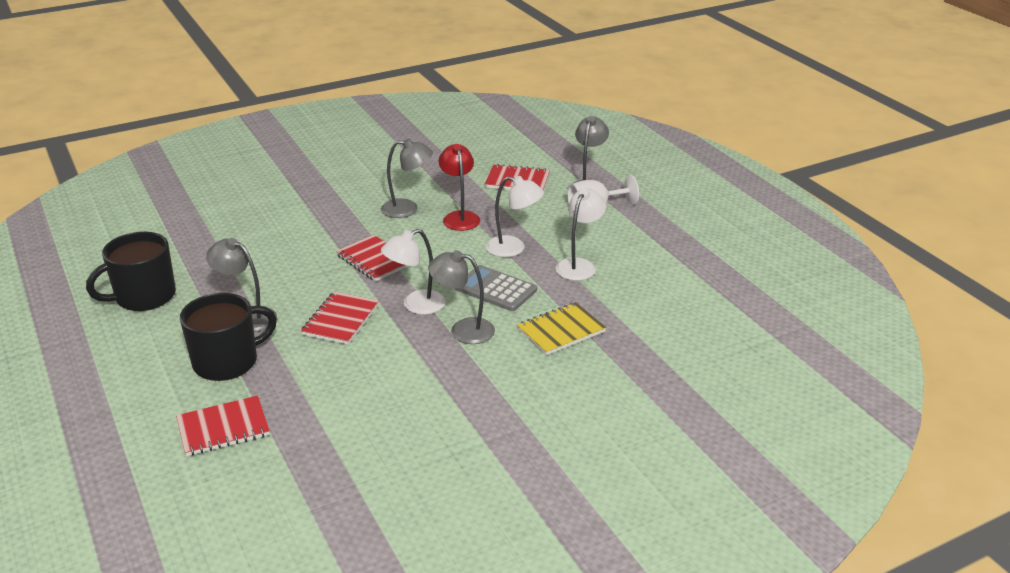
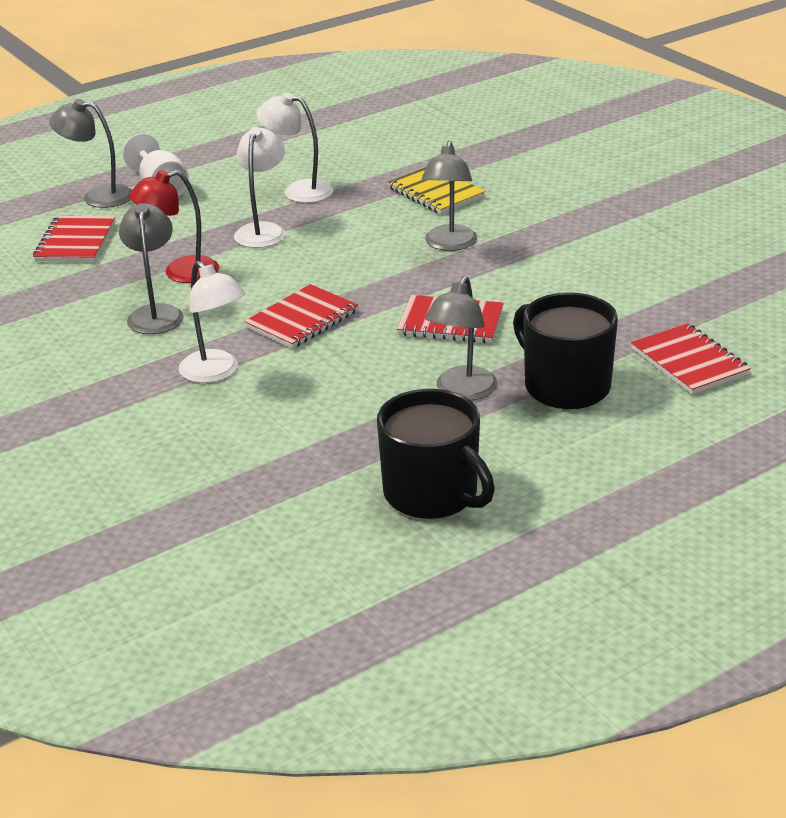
camera: 95 degrees left, 0 degrees up
(416, 305) = (406, 278): white lamp -> white lamp (215, 373)
(495, 289) = (359, 234): grey calculator -> none

